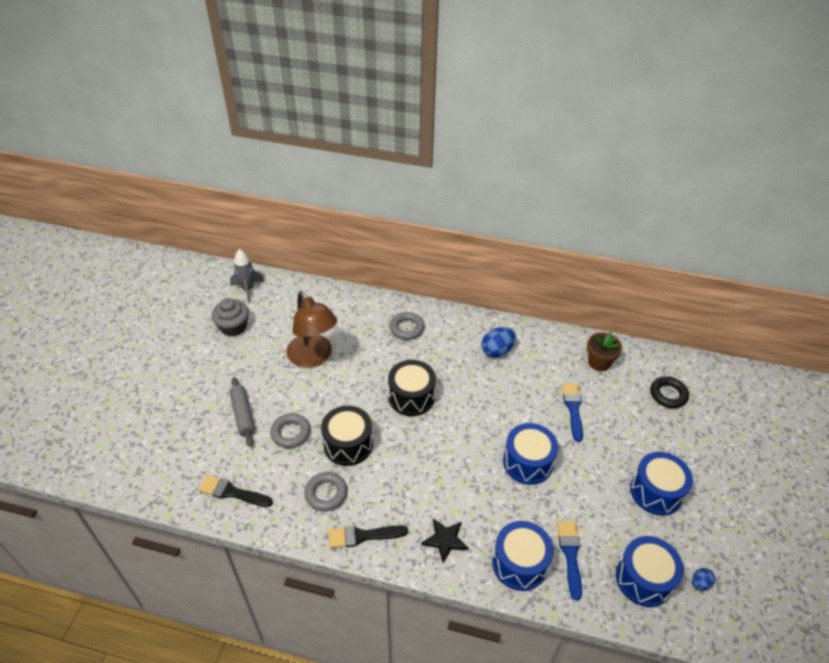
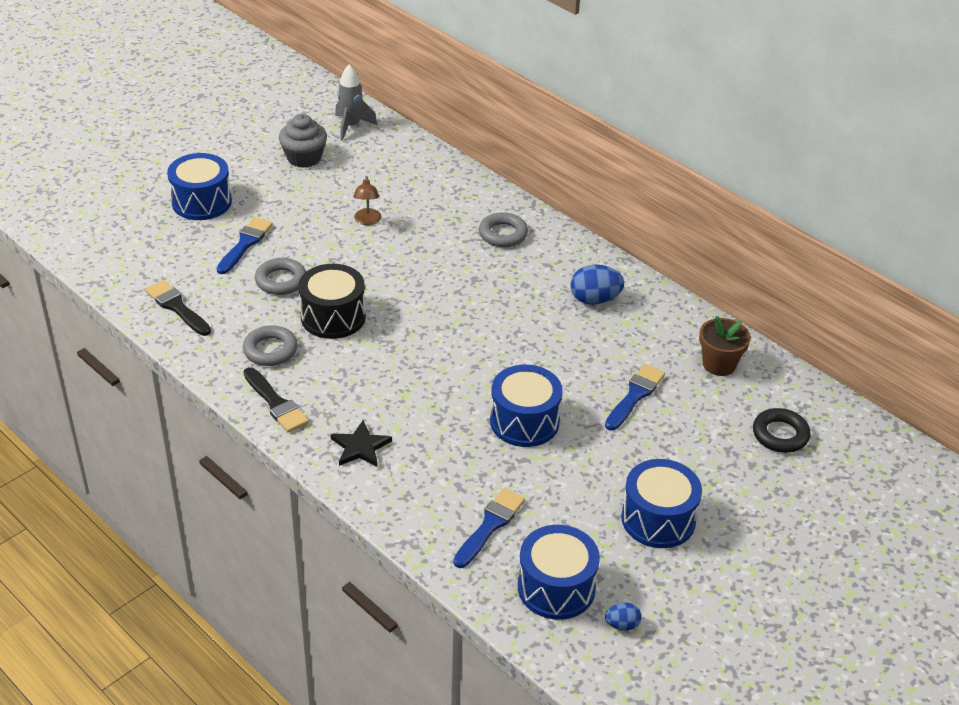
camera: 30 degrees right, 5 degrees down
(243, 415) = (245, 244): grey rolling pin -> blue brush
(313, 357) = (367, 221): brown lamp -> brown lamp, size x0.45
(363, 536) = (276, 403): black brush -> black brush turned 150 degrees counterclockwise
(411, 397) = (445, 303): black drum -> none
(519, 563) = (423, 505): blue drum -> blue drum (201, 202)

